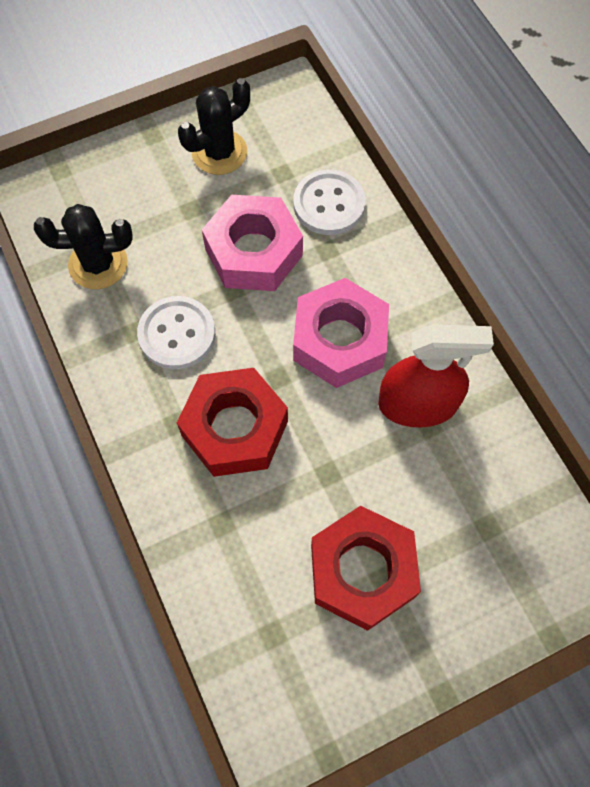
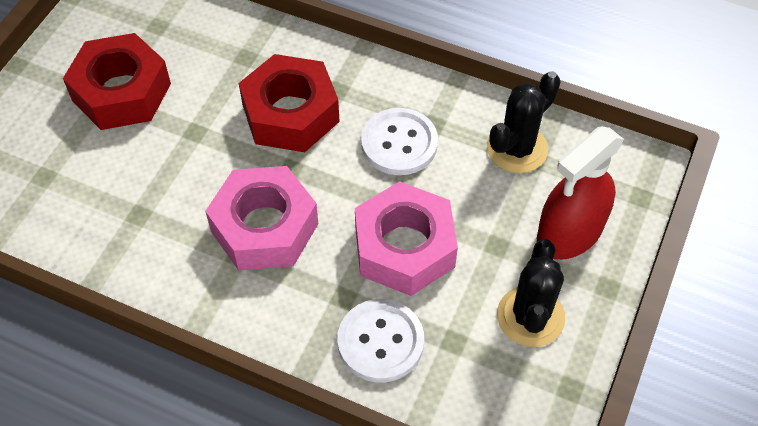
camera: 140 degrees right, 10 degrees down
(417, 404) = (159, 223): red spray bottle -> red spray bottle (569, 233)

